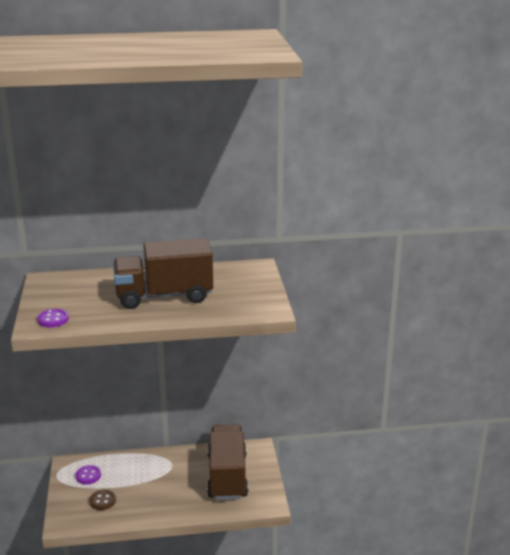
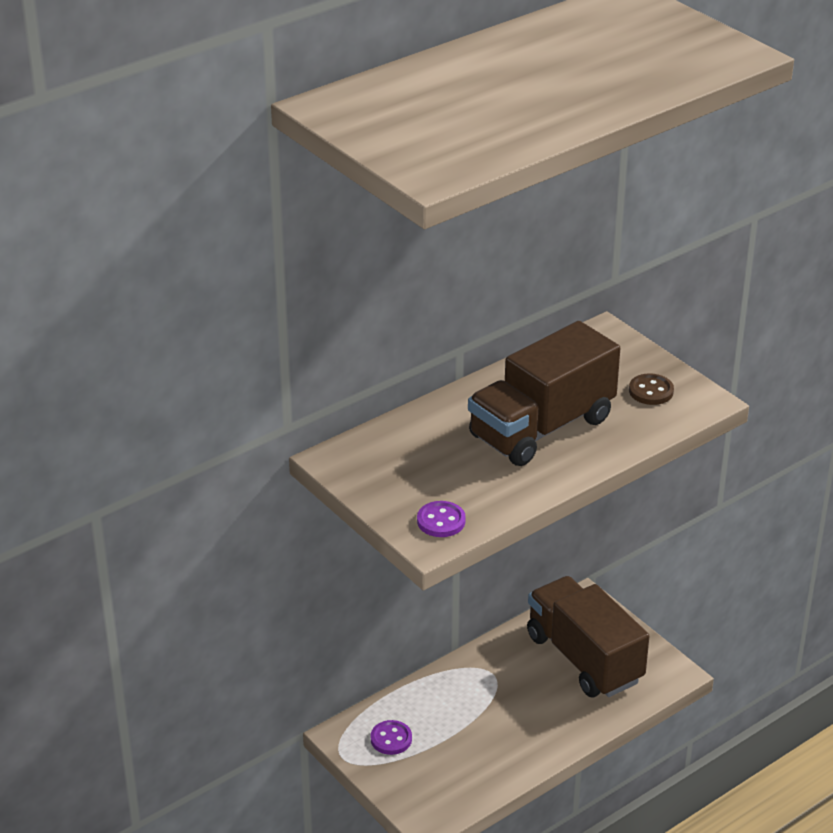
camera: 30 degrees left, 10 degrees up
(103, 500) = (450, 765): brown button -> brown button (651, 391)

